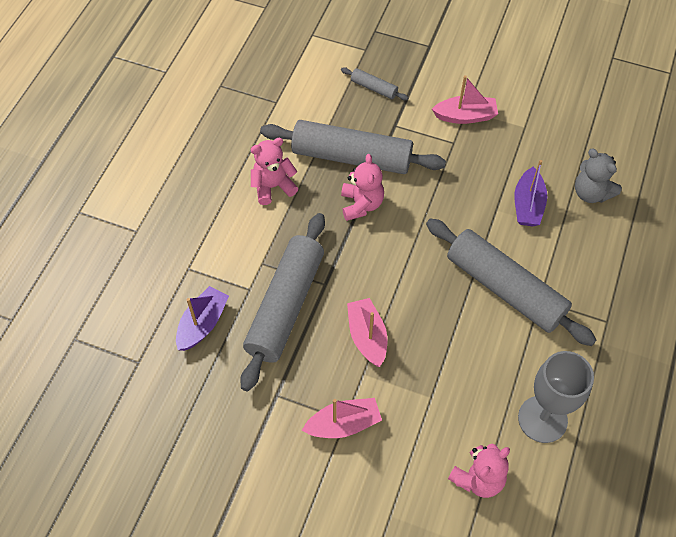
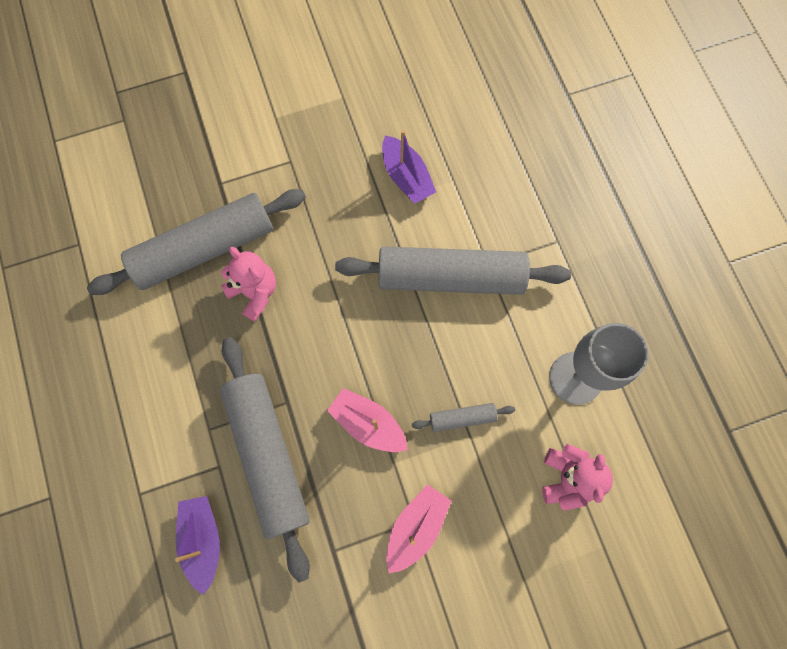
camera: 40 degrees left, 15 degrees up
(273, 186) = (152, 339): pink teddy bear -> none
(374, 88) = (166, 157): grey rolling pin -> grey rolling pin (462, 418)
(465, 116) = (279, 125): pink boat -> none
(591, 193) = (451, 123): grey teddy bear -> none

